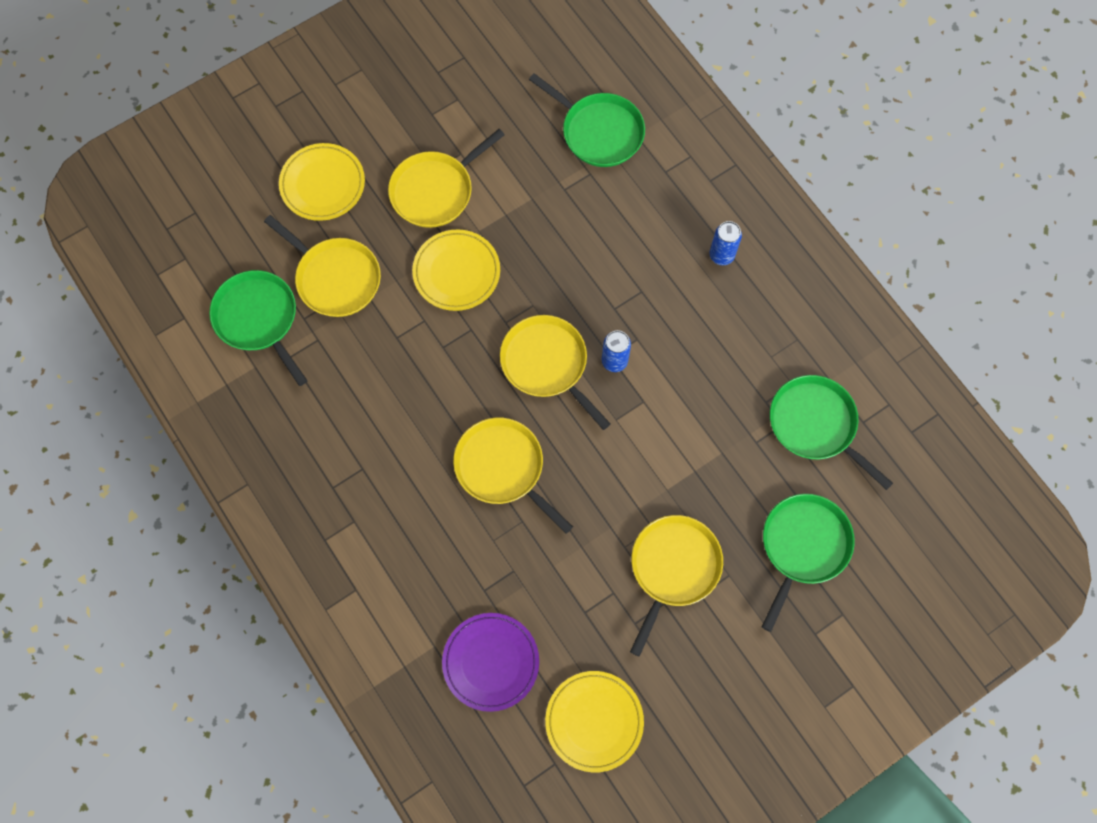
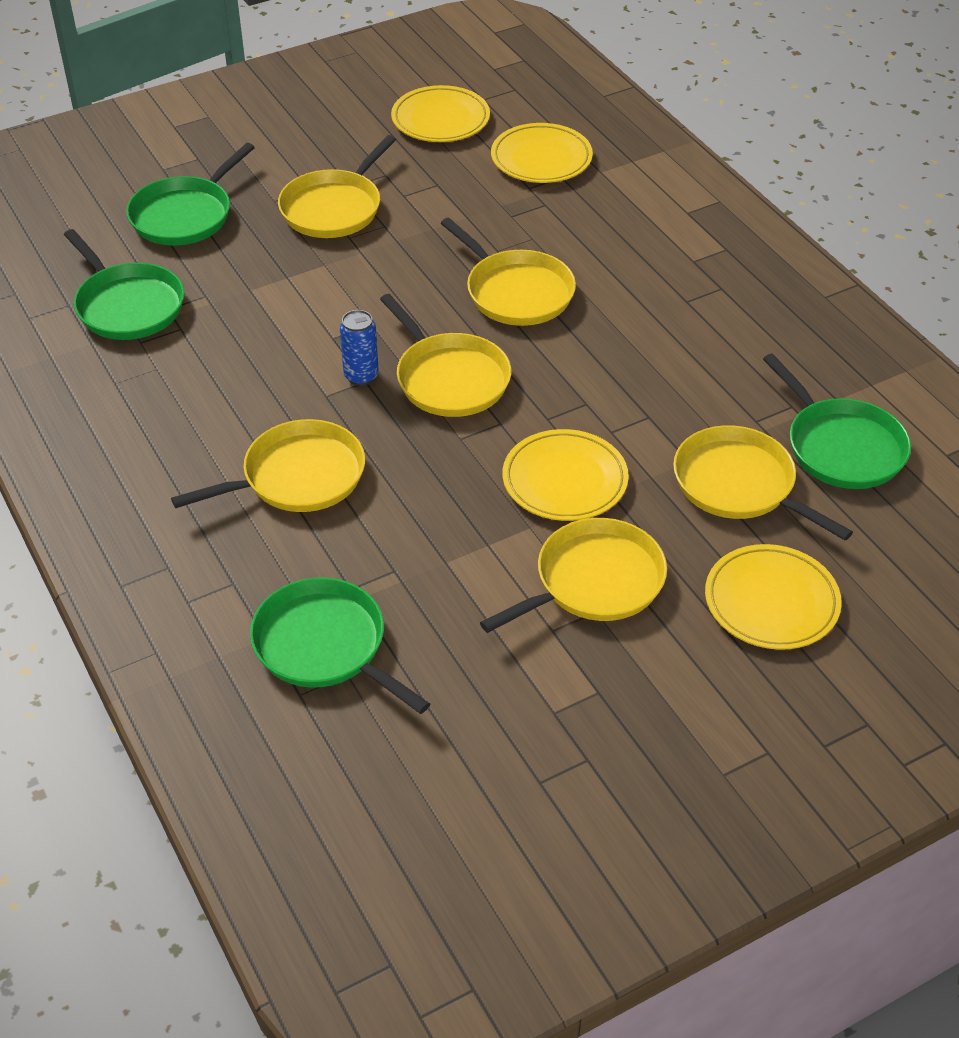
camera: 175 degrees left, 25 degrees down
(491, 662) = (541, 158): purple plate -> yellow plate
(642, 260) = (298, 477): none -> yellow pan
(721, 255) = (183, 475): blue can -> none

